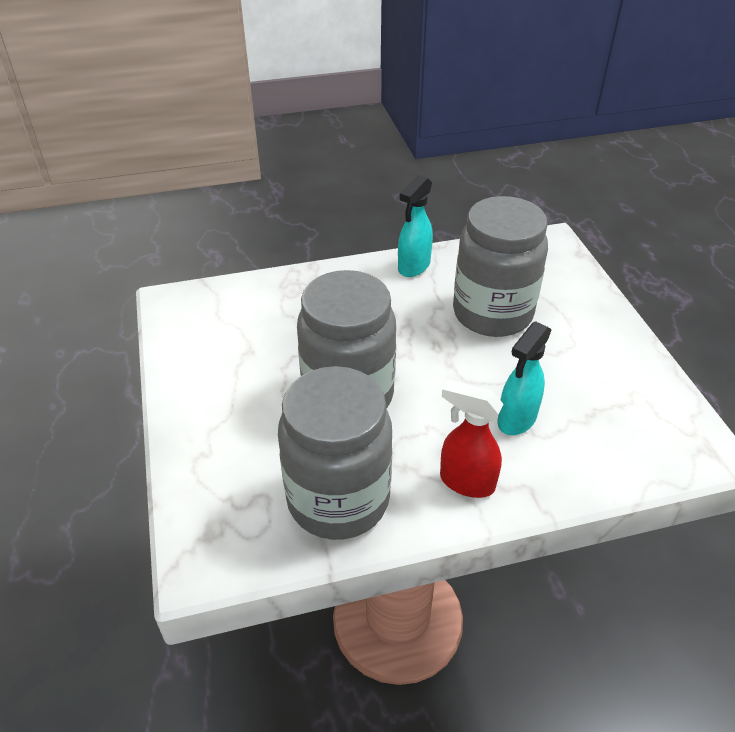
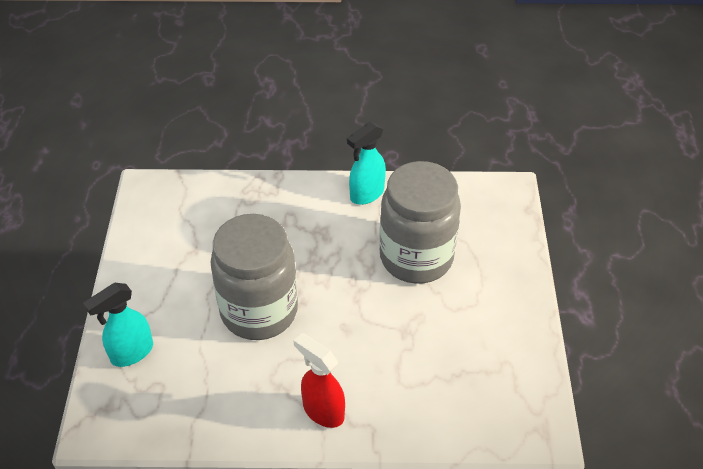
camera: 15 degrees right, 5 degrees up
(338, 500) = (216, 401): grey jar -> none
(516, 420) = (389, 365): turquoise spray bottle -> turquoise spray bottle (131, 353)

